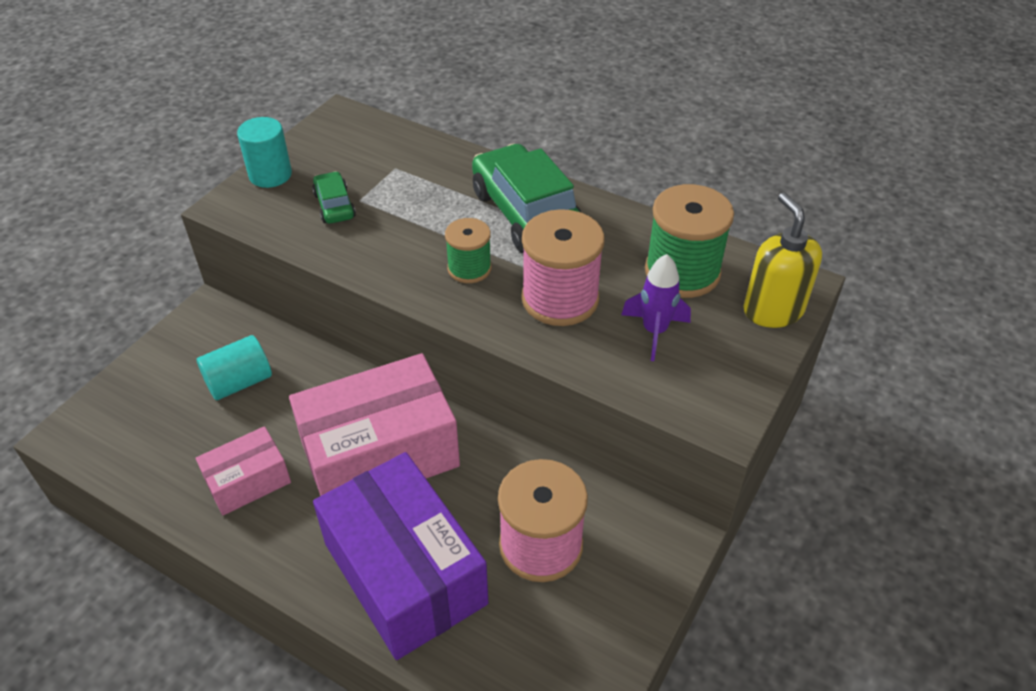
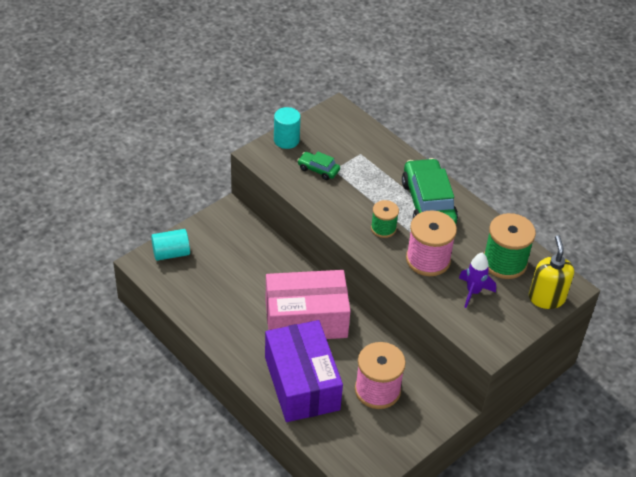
camera: 15 degrees right, 0 degrees up
(239, 382) = (239, 258): turquoise cylinder -> turquoise cylinder (171, 253)
(248, 481) = (232, 314): pink box -> none
(334, 205) = (318, 169): green car -> green car turned 60 degrees counterclockwise

